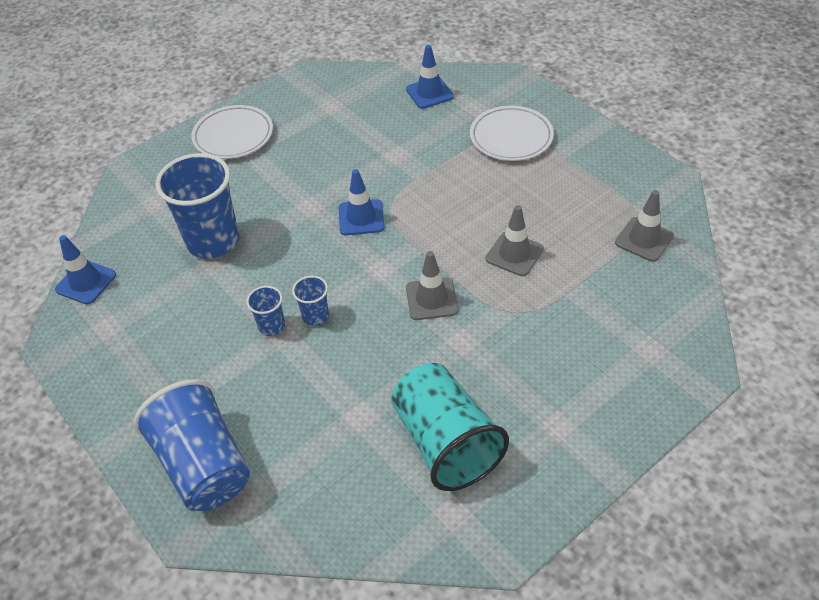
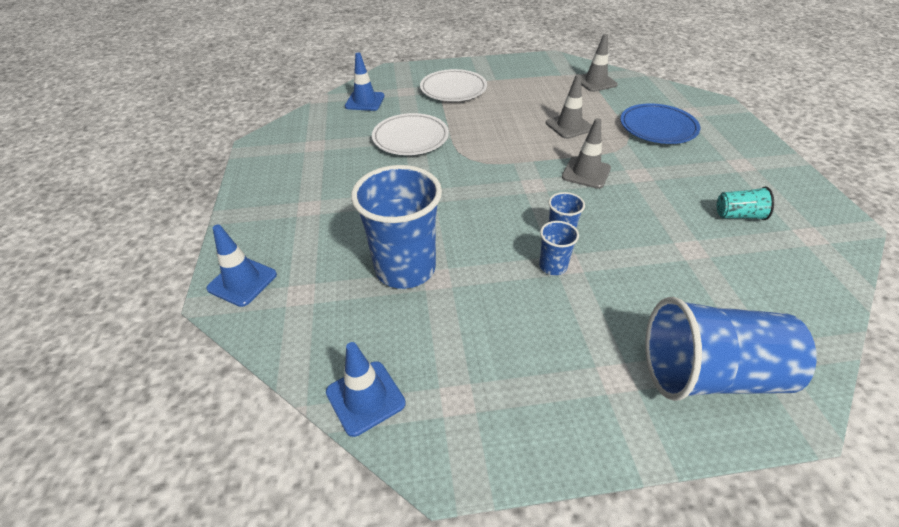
camera: 60 degrees left, 5 degrees down
(233, 136) = (275, 209): white plate -> white plate (410, 138)
(361, 218) = (466, 175): blue traffic cone -> blue traffic cone (242, 281)
(445, 442) = (738, 215): turquoise cup -> turquoise cup, size x0.46
(578, 329) = (657, 128): none -> blue plate

